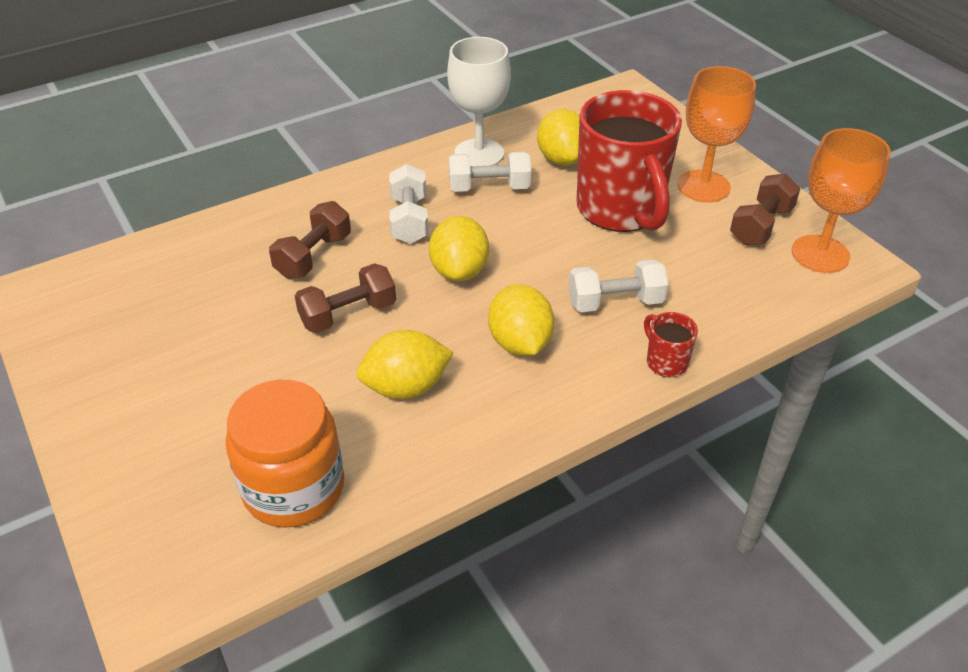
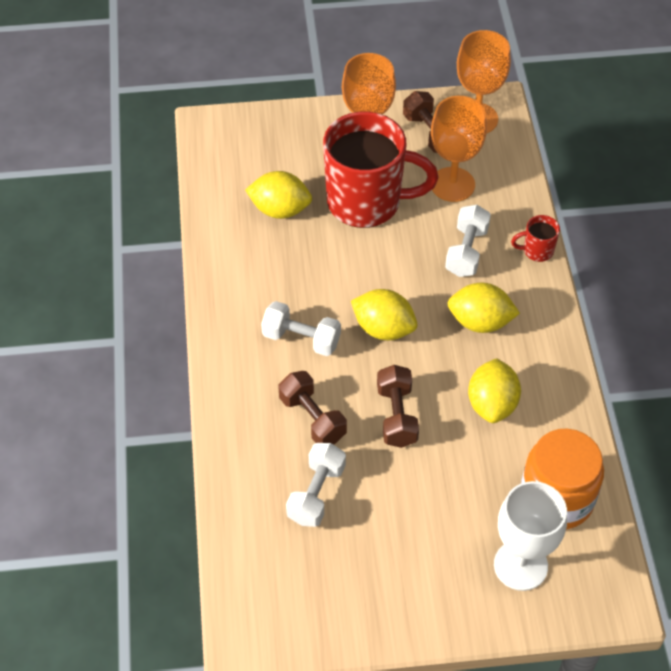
camera: 65 degrees left, 10 degrees up
(479, 154) = (238, 260): white goblet -> white goblet (520, 565)
(489, 187) = (289, 271): white dumbbell -> white dumbbell (316, 493)
(703, 263) = (452, 184): none -> orange goblet

